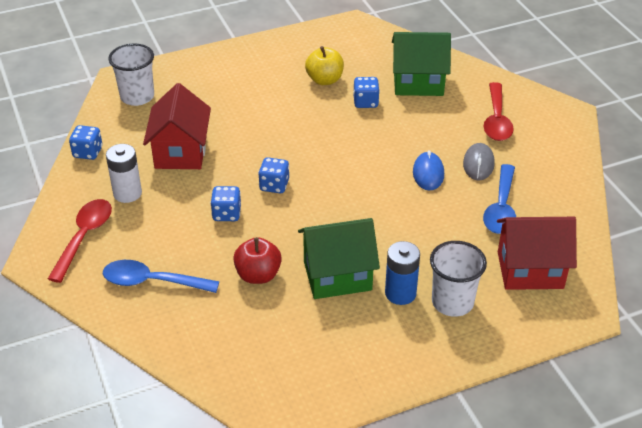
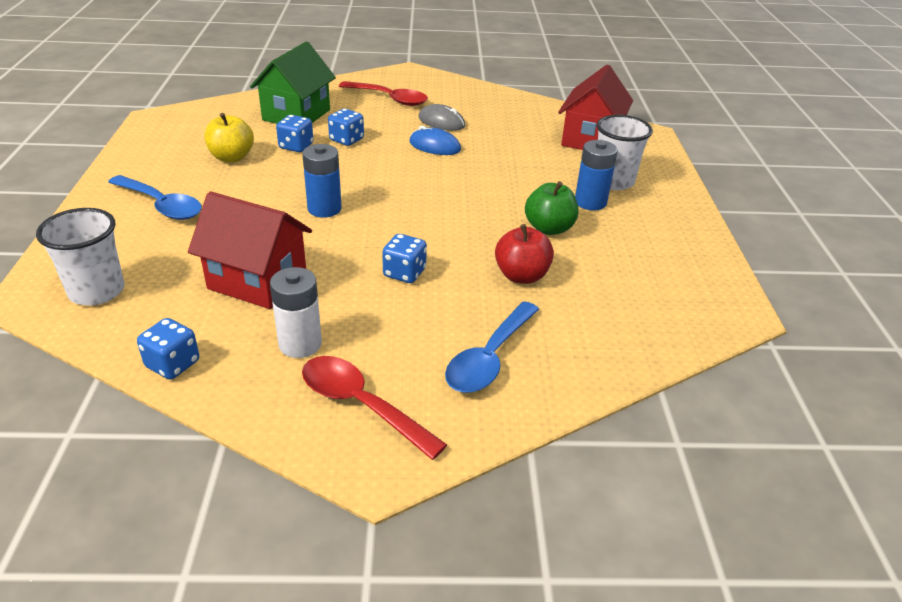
camera: 70 degrees left, 5 degrees down
(274, 185) = (381, 230): blue dice -> blue dice (346, 140)
(285, 149) = (324, 209): none -> blue battery
(337, 276) = (549, 228): green house -> green apple
(501, 208) = (507, 129): blue spoon -> blue spoon (161, 205)

